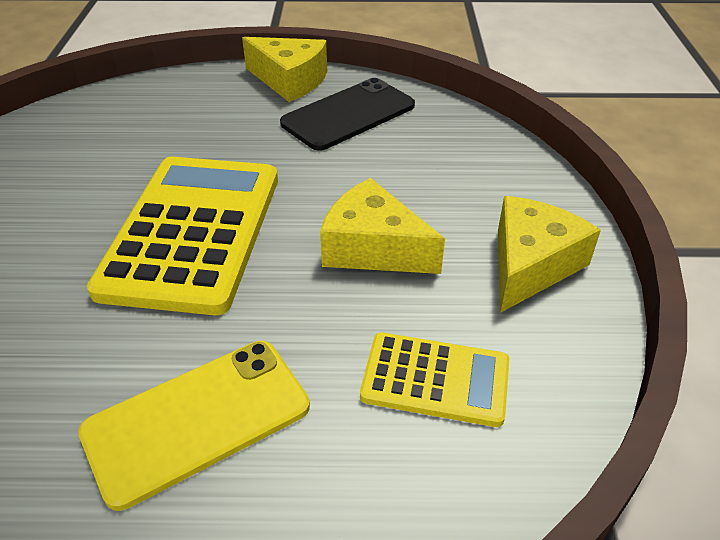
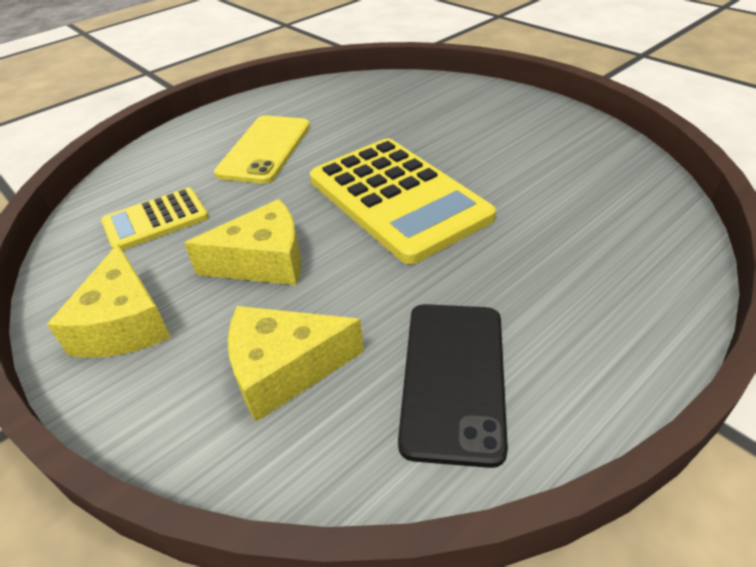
camera: 140 degrees right, 0 degrees up
(290, 80) = (594, 382): yellow cheese -> yellow cheese (284, 369)

